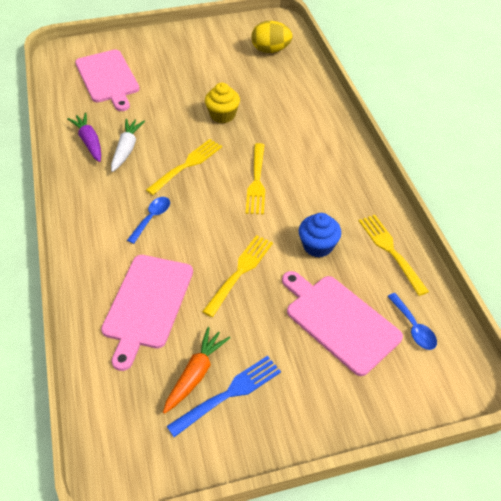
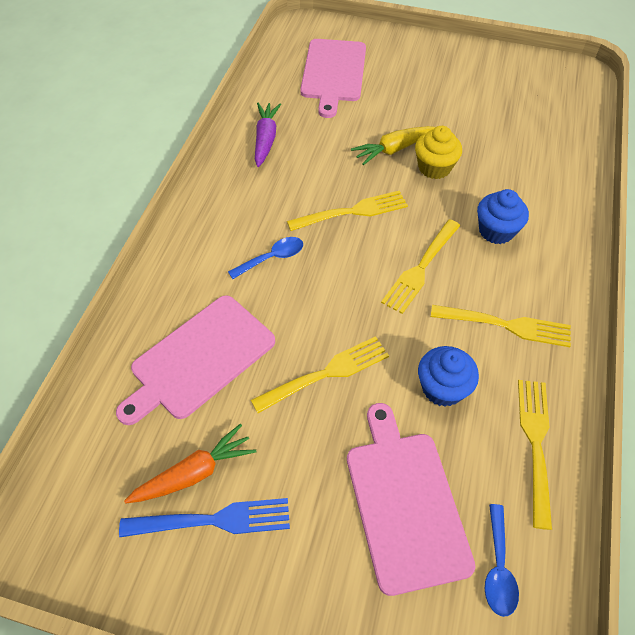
camera: 30 degrees right, 5 degrees up
(127, 149) = (299, 164): white carrot -> none
(187, 114) = (393, 149): none -> yellow carrot
(270, 50) = (547, 108): yellow egg -> none
(288, 139) = (496, 231): none -> blue cupcake
(330, 193) = (505, 325): none -> yellow fork

